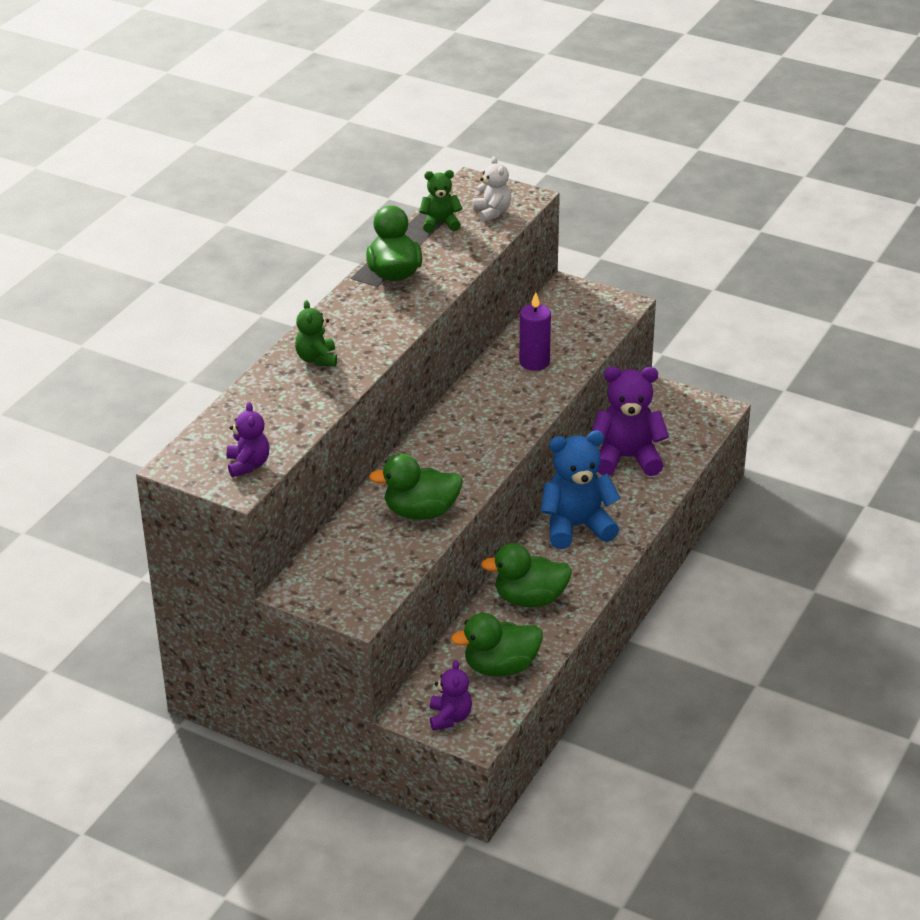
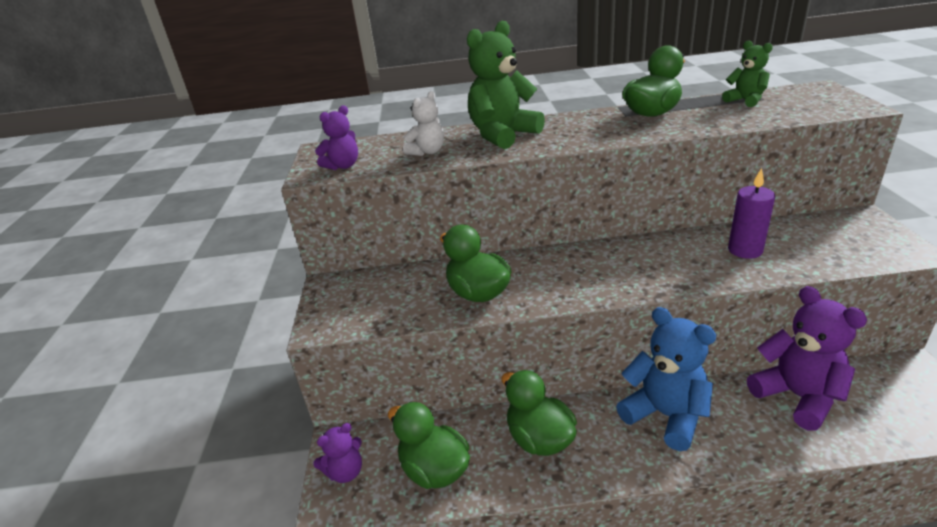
camera: 60 degrees right, 5 degrees down
(317, 359) = (502, 135): green teddy bear -> green teddy bear, size x1.82
(492, 212) = (805, 106): white teddy bear -> white teddy bear (427, 152)

